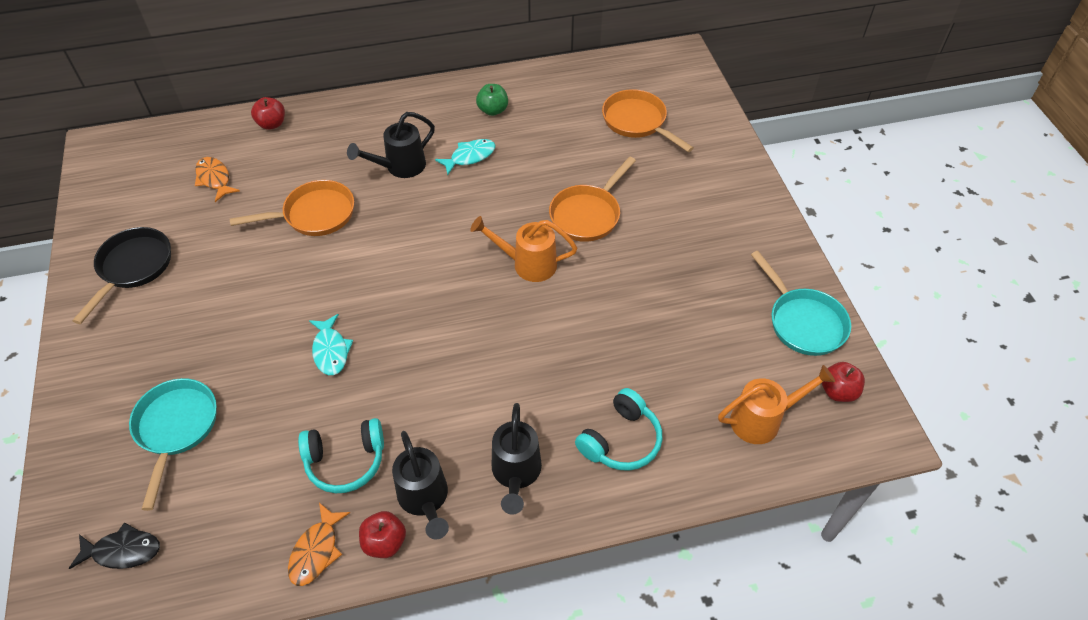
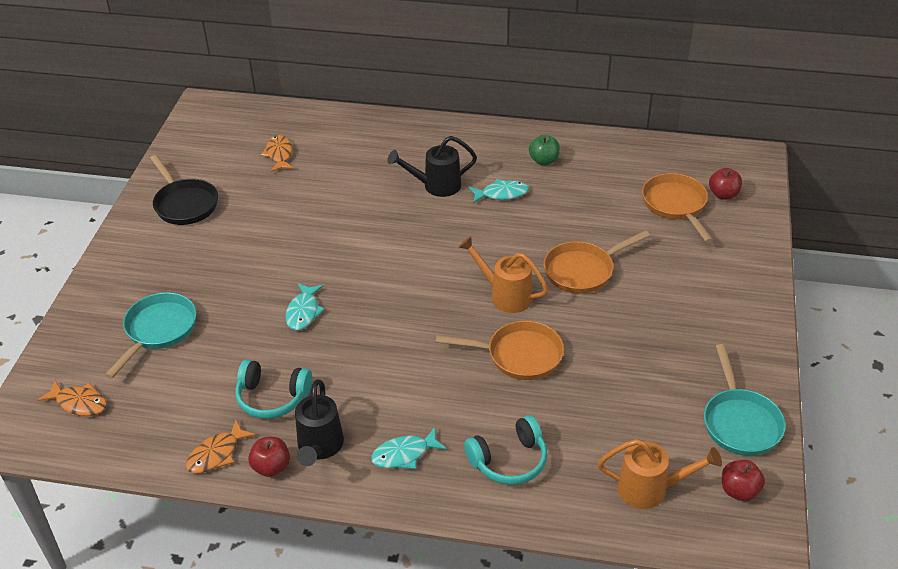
camera: 25 degrees right, 10 degrees down
(123, 551) = (79, 403): black fish -> orange fish
(133, 267) = (185, 204): black pan -> black pan turned 105 degrees clockwise
(272, 124) = (347, 123): red apple -> red apple (723, 194)
(314, 214) = (345, 204): orange pan -> orange pan (519, 355)
(516, 473) = (404, 454): black watering can -> turquoise fish

